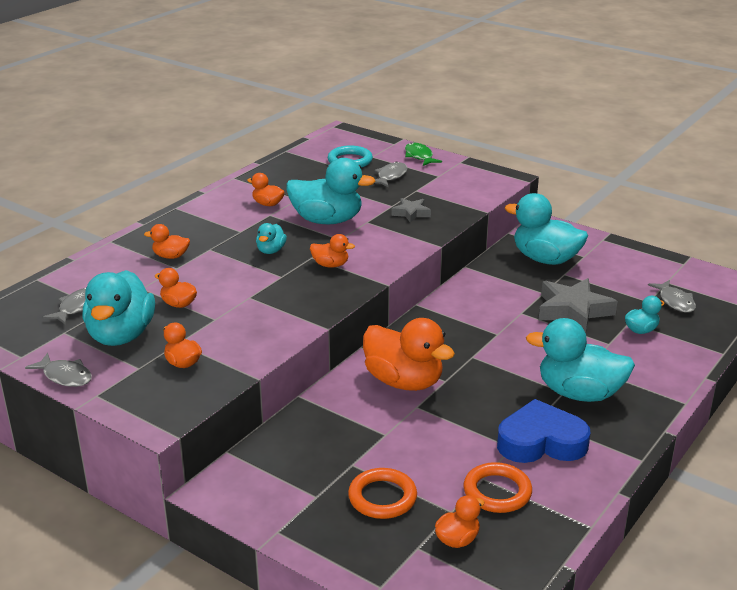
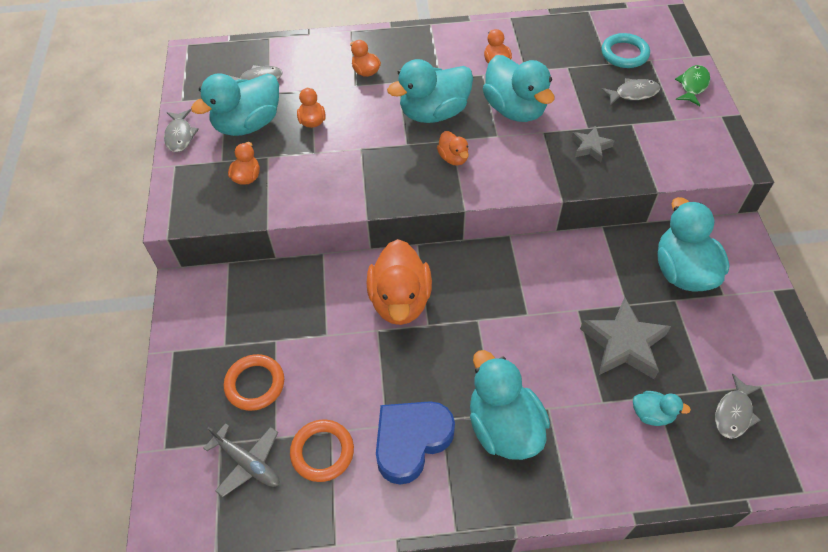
camera: 50 degrees right, 25 degrees up
(271, 250) = (434, 113): turquoise duck -> turquoise duck, size x2.07
(457, 539) = (247, 462): orange duck -> grey plane
(541, 441) = (411, 441): blue heart -> blue heart turned 90 degrees counterclockwise

